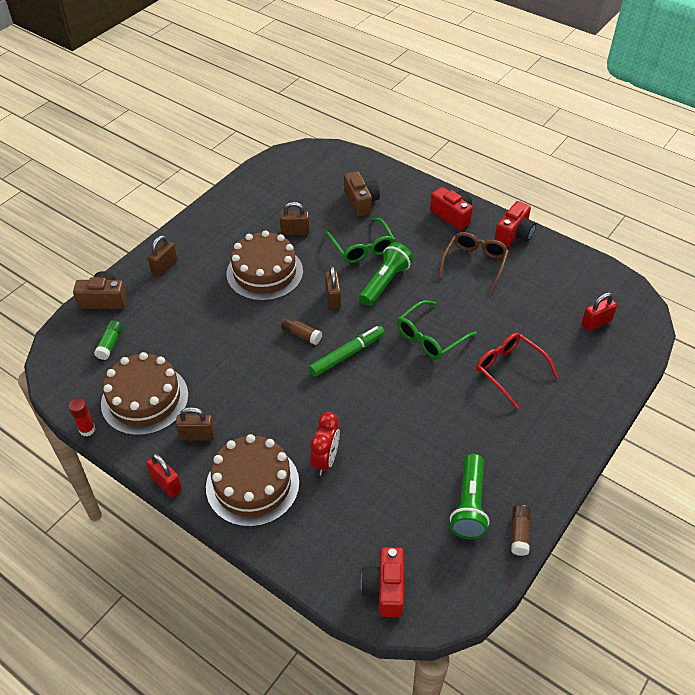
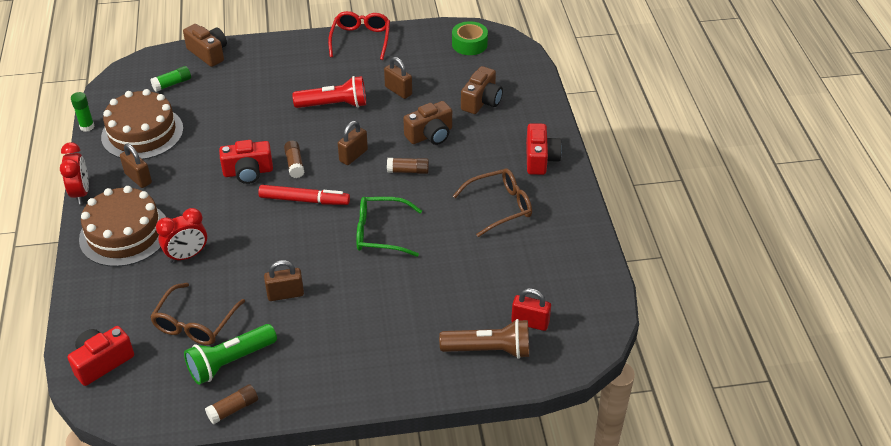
camera: 45 degrees right, 5 degrees down
(87, 429) = (87, 127): red glue stick -> green glue stick
(164, 267) = (275, 56): brown padlock -> brown padlock (285, 294)
(166, 484) = (81, 193): red padlock -> red clock
(264, 272) = (334, 105): brown cake -> red flashlight
(295, 167) = (469, 44): none -> green tape
(347, 354) = (304, 200): green marker -> red marker
(362, 247) = (430, 135): green glasses -> brown camera
(385, 282) = (408, 171): green flashlight -> brown glue stick
(406, 501) = (195, 323): none -> brown glasses
(509, 370) = (402, 301): red glasses -> red glasses (361, 39)
(514, 234) = (571, 208): red camera -> red camera (248, 172)
(600, 358) = (489, 350): none -> brown flashlight

